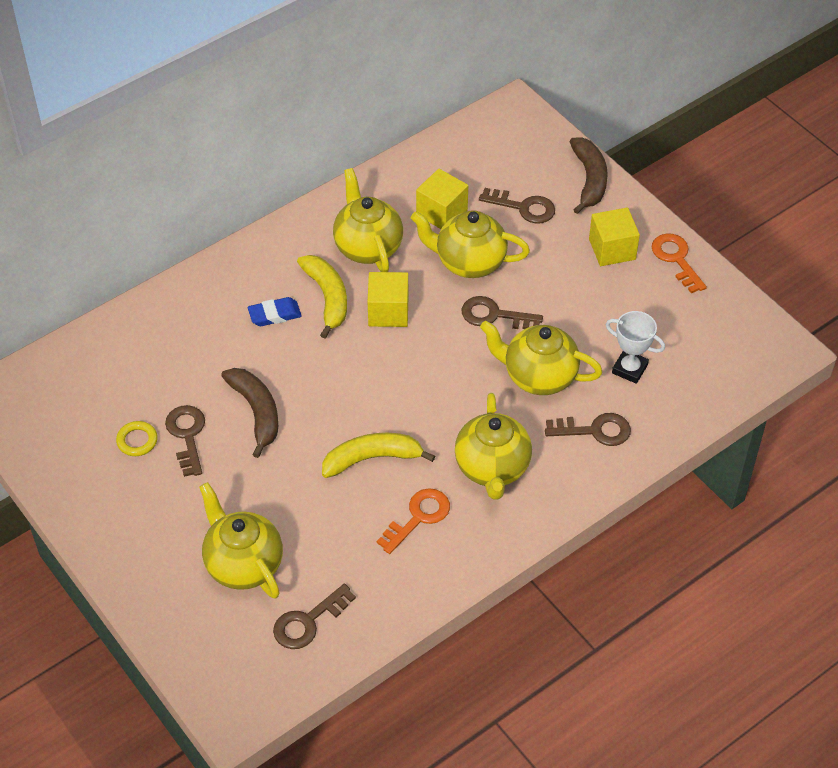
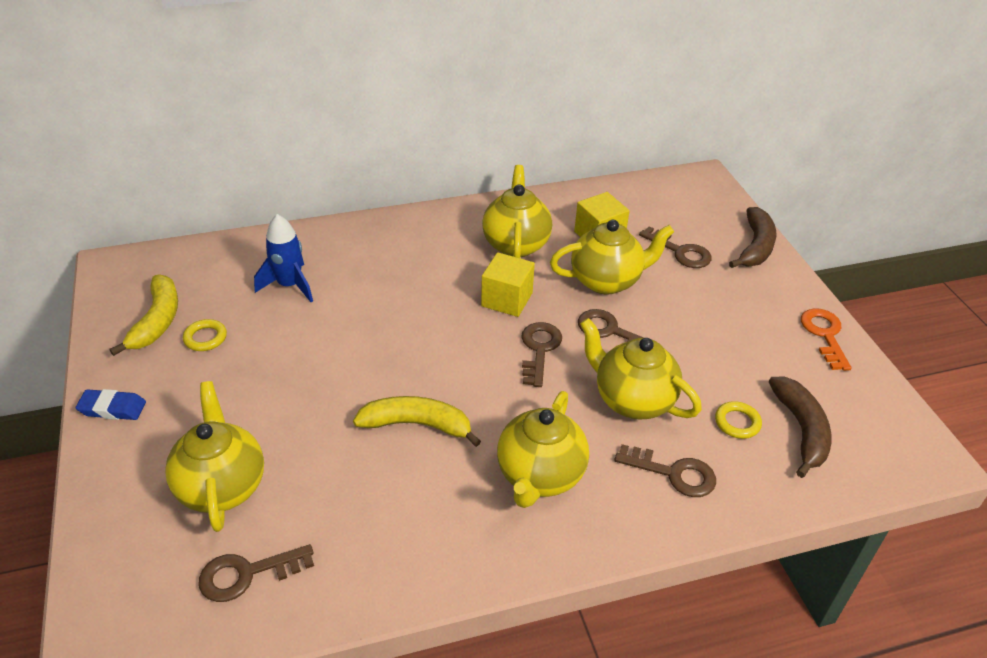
camera: 20 degrees right, 10 degrees down
(179, 362) = (289, 285): none -> blue rocket
(187, 435) = (253, 347): brown key -> brown key (539, 349)
(256, 412) = (330, 347): brown banana -> brown banana (801, 430)
(274, 314) = (399, 273): blue eraser -> blue eraser (112, 408)
(327, 298) = (456, 273): yellow banana -> yellow banana (157, 321)
(418, 517) = (433, 500): orange key -> none
(469, 262) = (606, 281): yellow teapot -> yellow teapot turned 135 degrees clockwise
(612, 249) = (757, 308): yellow cube -> none
(629, 369) = (737, 423): white trophy -> yellow ring

